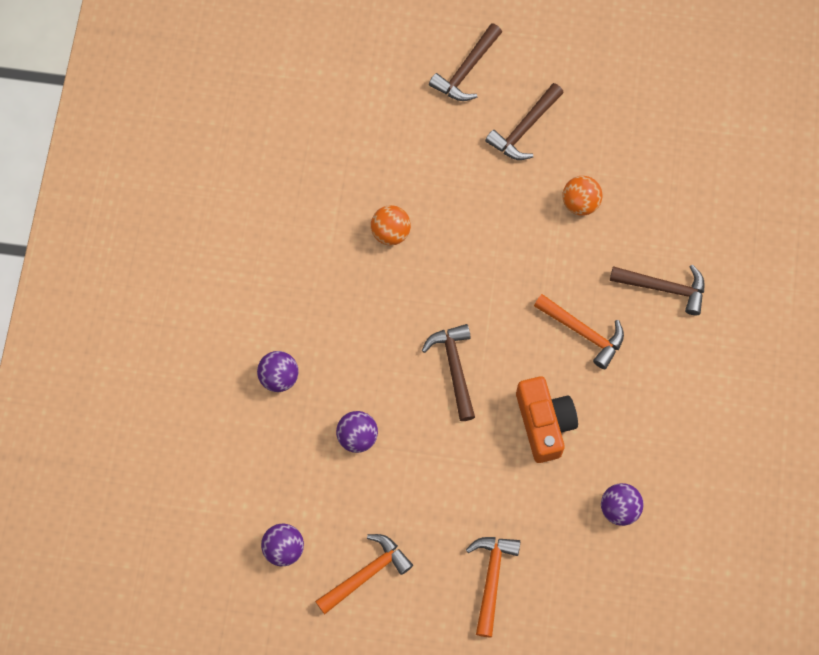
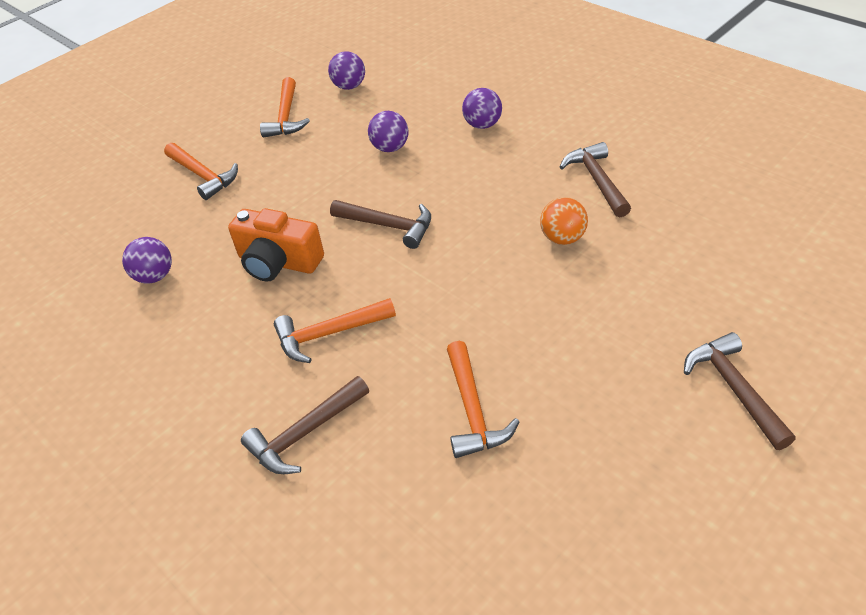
camera: 130 degrees right, 25 degrees down
(524, 128) = (612, 406): brown hammer -> brown hammer (597, 180)
(580, 203) = (472, 410): orange ball -> orange hammer

